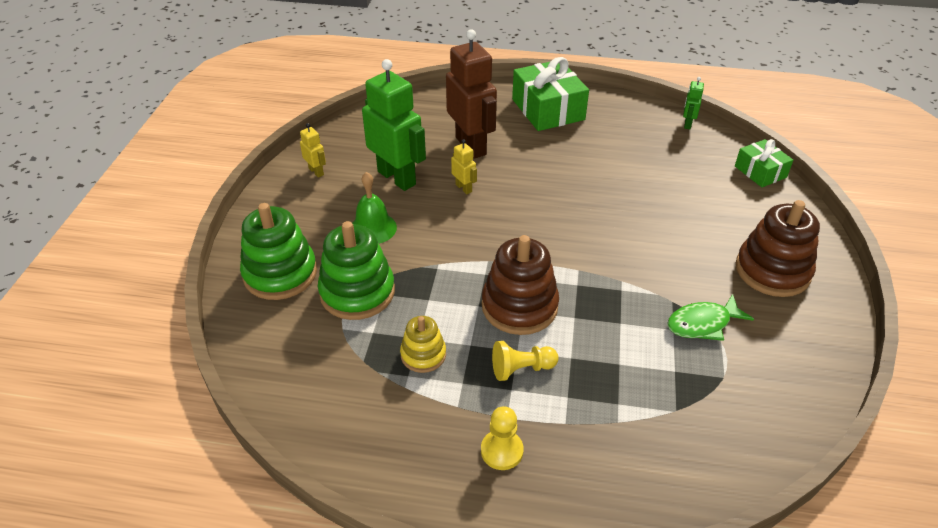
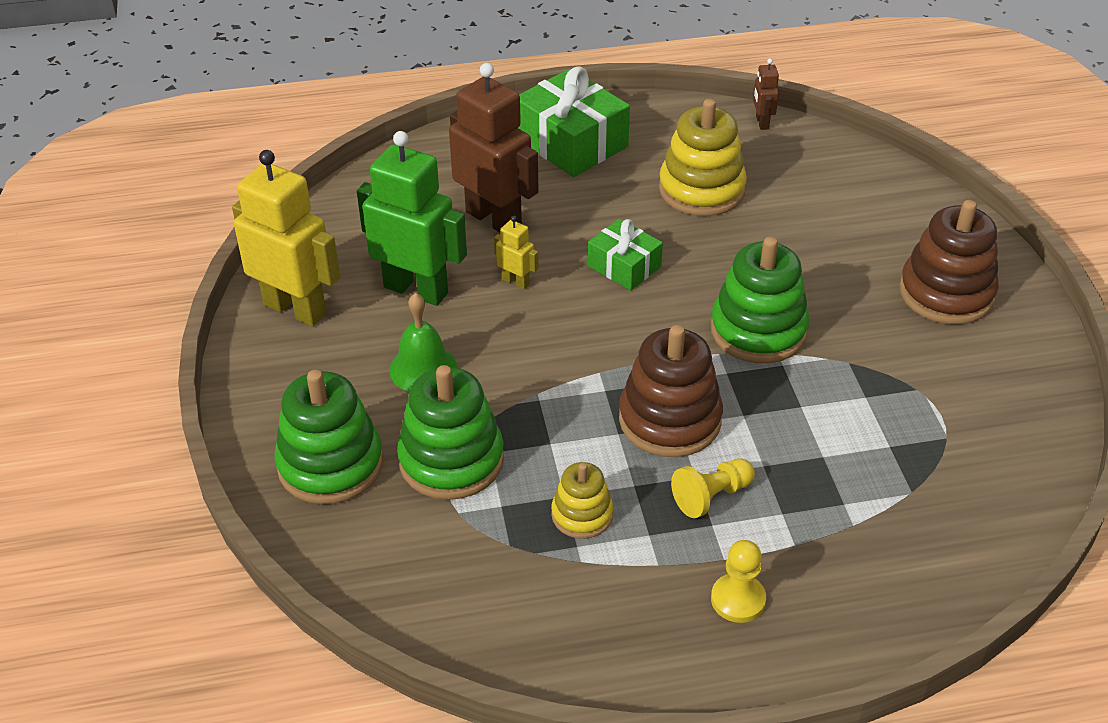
camera: 20 degrees left, 0 degrees up
(316, 171) = (295, 309): yellow robot -> yellow robot, size x2.26
(615, 261) = (758, 330): none -> green stacking toy
(622, 158) = (701, 190): none -> yellow stacking toy
(687, 124) = (762, 122): green robot -> brown robot
(702, 324) = (896, 380): green fish -> none
(760, 172) = (878, 168): green gift -> green gift (624, 266)

